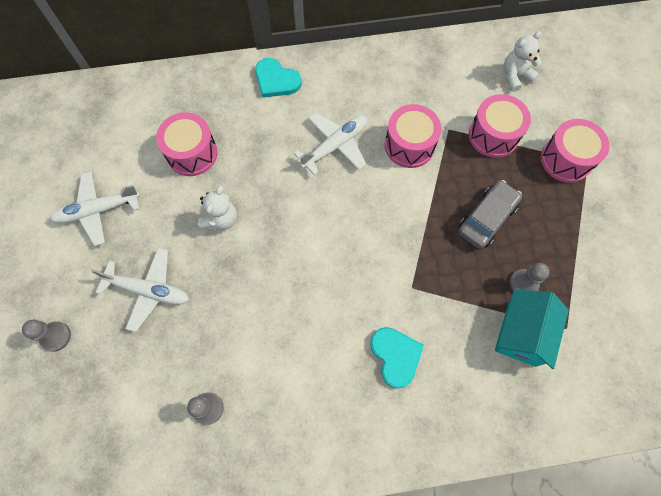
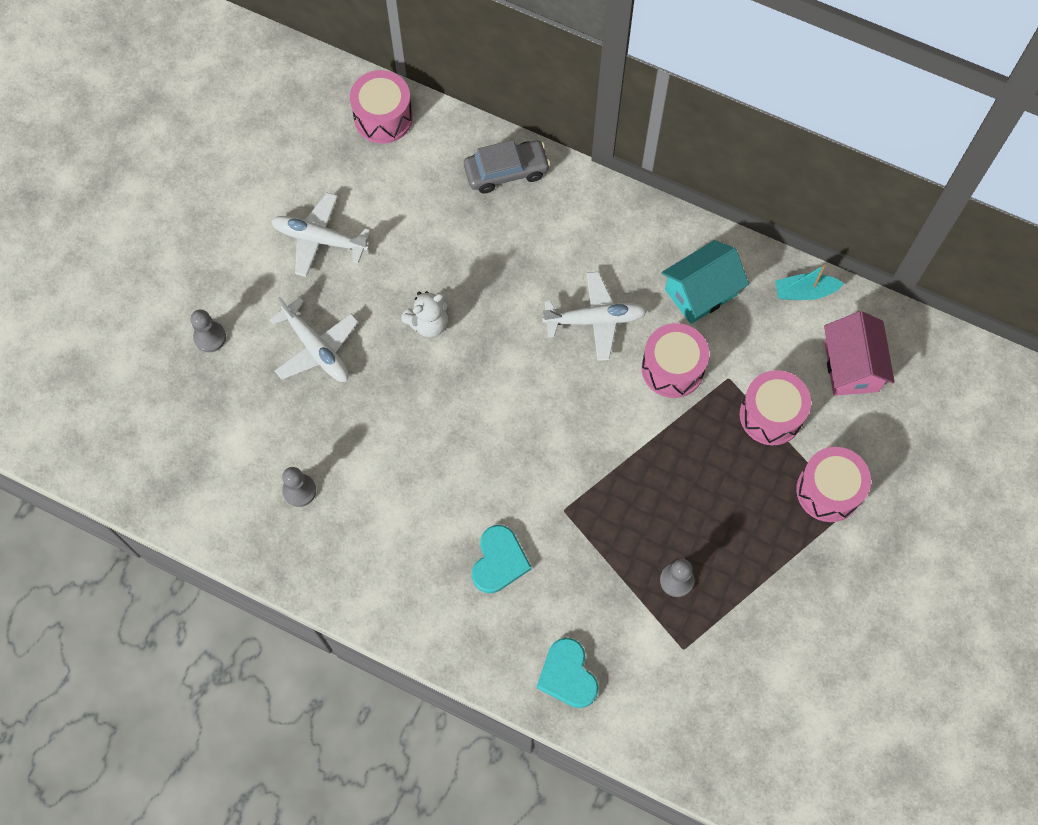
camera: 35 degrees right, 0 degrees up
(192, 153) = (446, 236): pink drum -> pink drum (383, 117)
(276, 80) = (586, 209): turquoise heart -> turquoise heart (568, 675)
(451, 49) = (804, 292): none -> turquoise boat
(486, 218) = (692, 494): grey car -> grey car (506, 171)
(515, 76) = (851, 366): white teddy bear -> pink house
(521, 334) = (635, 623): turquoise house -> turquoise house (701, 292)

